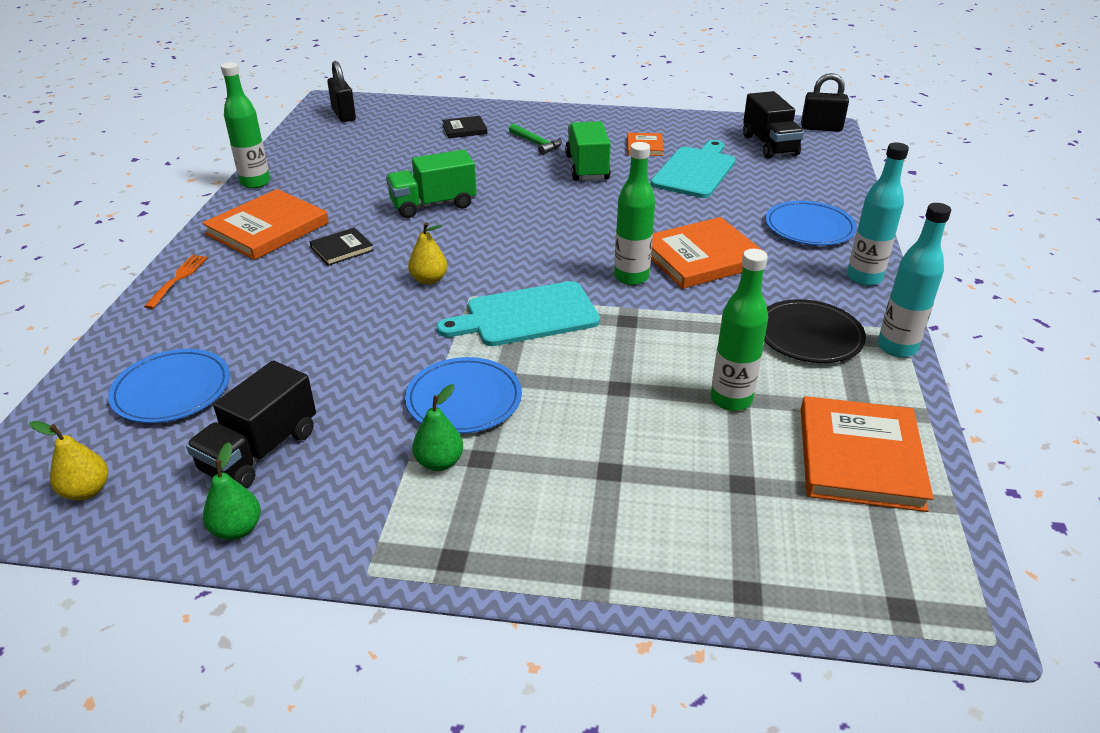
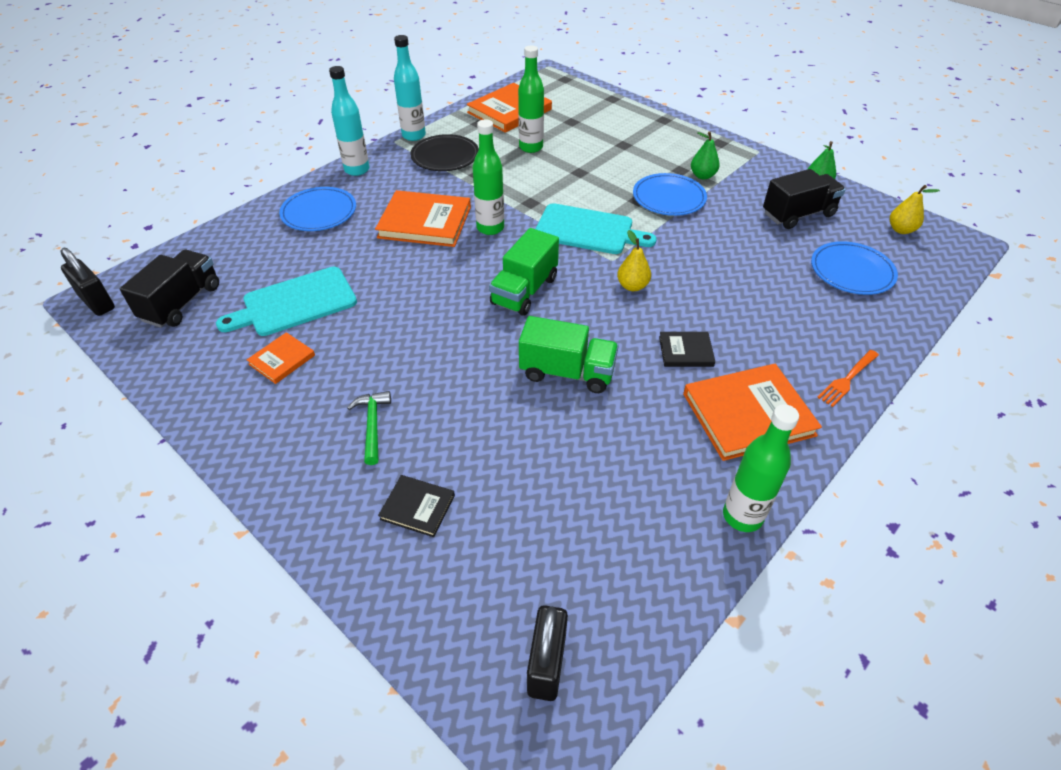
camera: 145 degrees left, 10 degrees up
(587, 168) = (375, 355): green truck -> green truck (524, 291)

